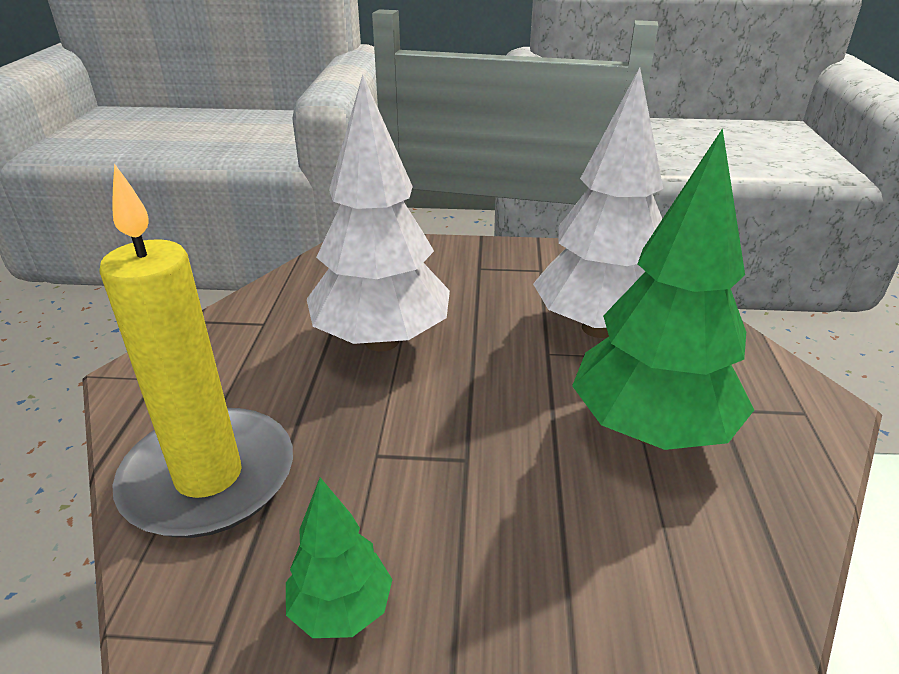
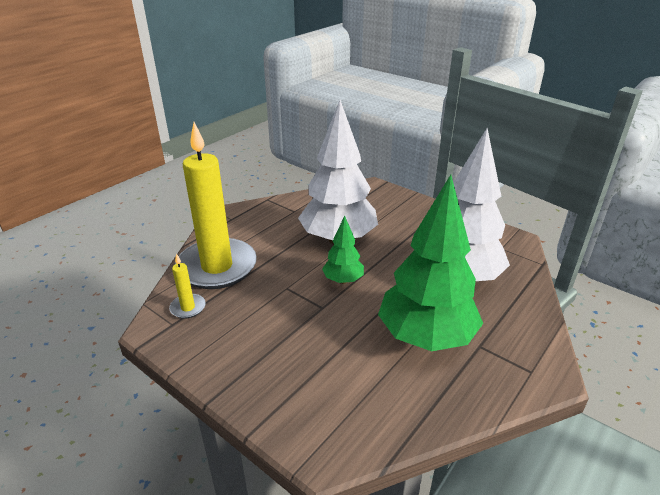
camera: 35 degrees right, 0 degrees up
(221, 588) = (188, 308): none -> yellow candle
(341, 609) = (219, 336): green tree -> green tree (343, 280)

